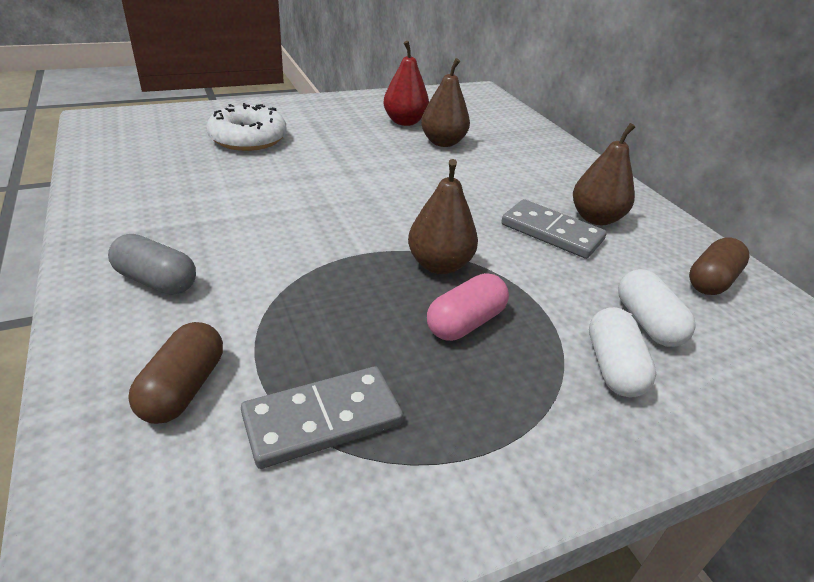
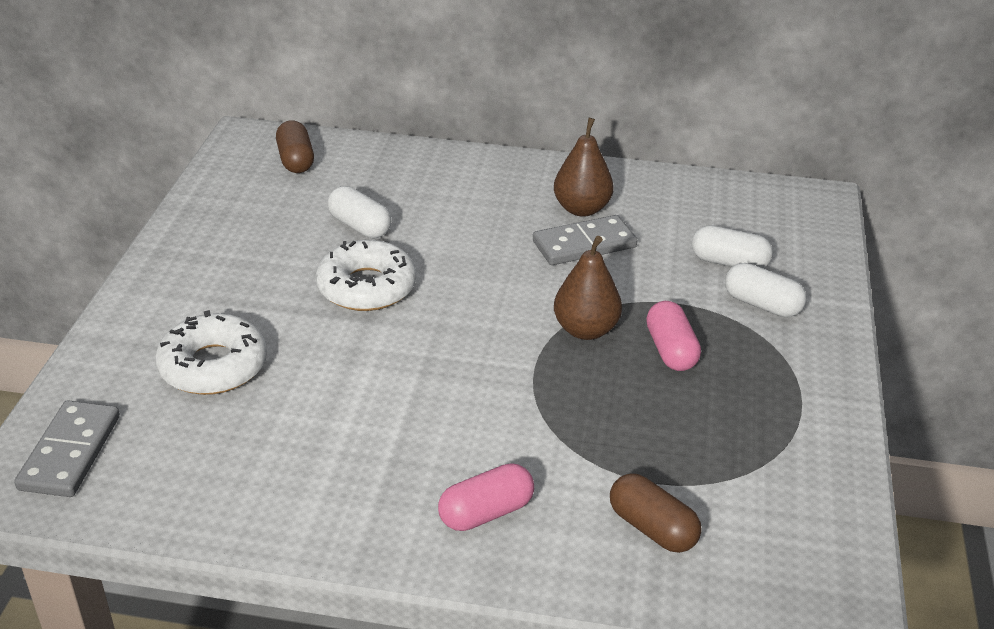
camera: 55 degrees left, 0 degrees up
(156, 281) = (486, 512): grey capsule -> pink capsule
(322, 419) = (729, 464): grey domino -> grey domino (70, 452)
(381, 162) = (366, 287): none -> white donut
(404, 122) = (281, 230): red pear -> none
(443, 142) = (360, 226): brown pear -> white capsule
(711, 281) = (705, 203): brown capsule -> brown capsule (296, 160)

